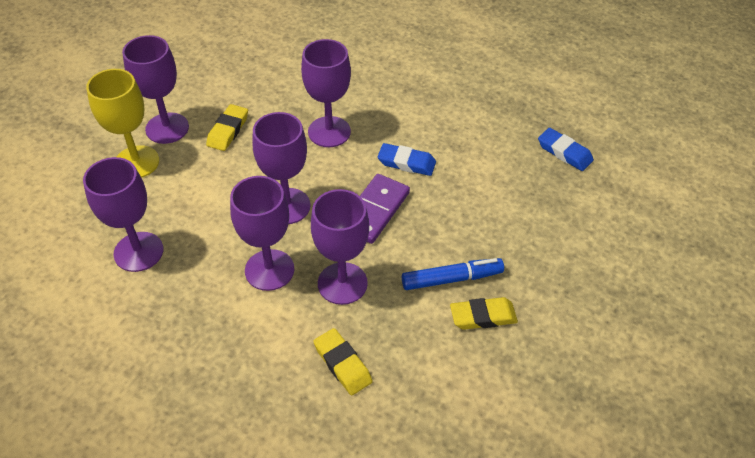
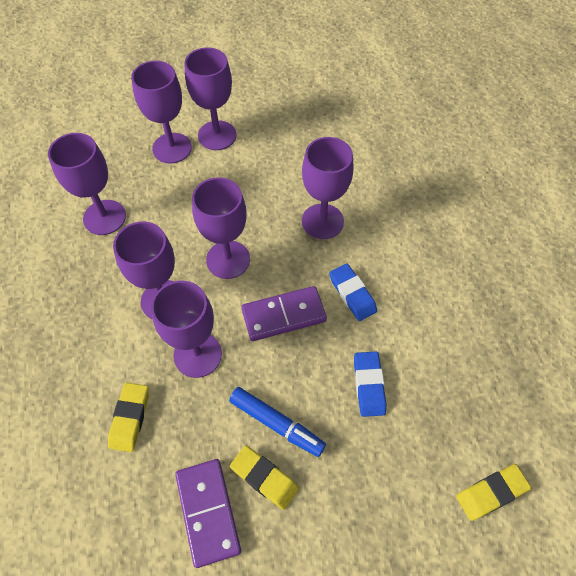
camera: 45 degrees right, 10 degrees up
(136, 162) = (172, 148): yellow goblet -> purple goblet
(228, 130) = (253, 167): yellow eraser -> yellow eraser (491, 492)
(471, 368) = (208, 512): none -> purple domino
(564, 152) = (500, 395): blue eraser -> blue eraser (368, 385)

